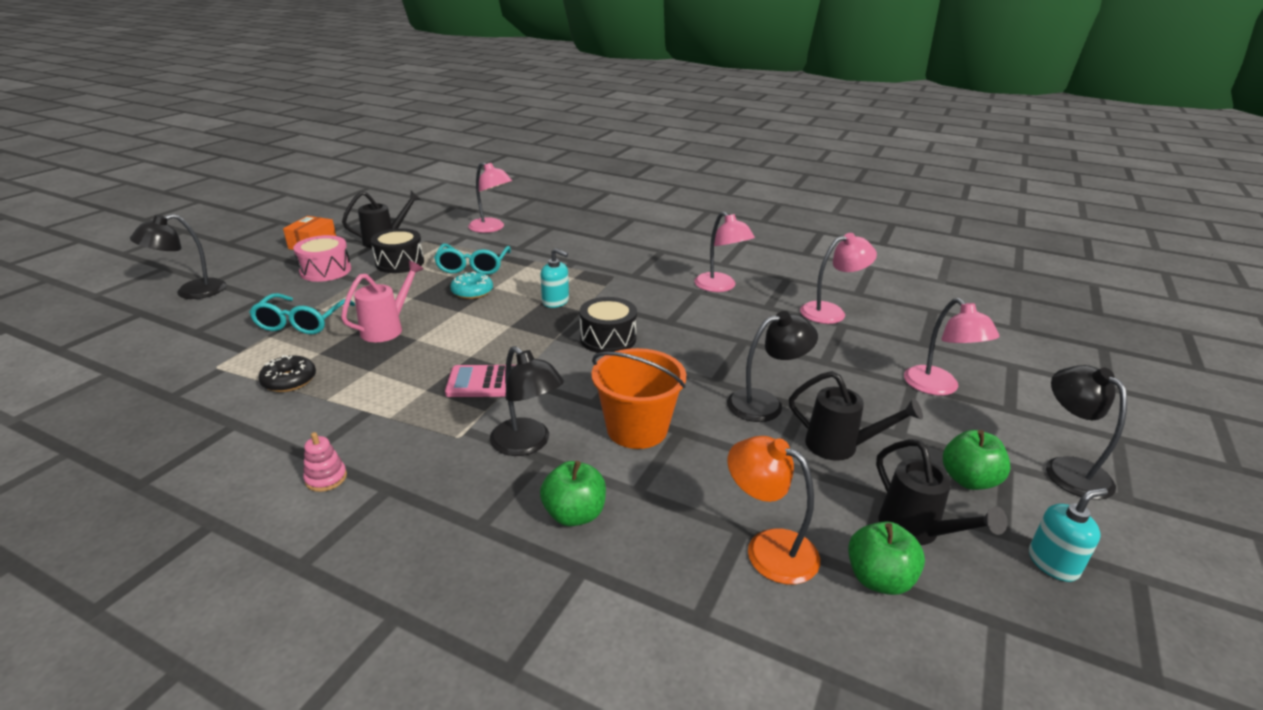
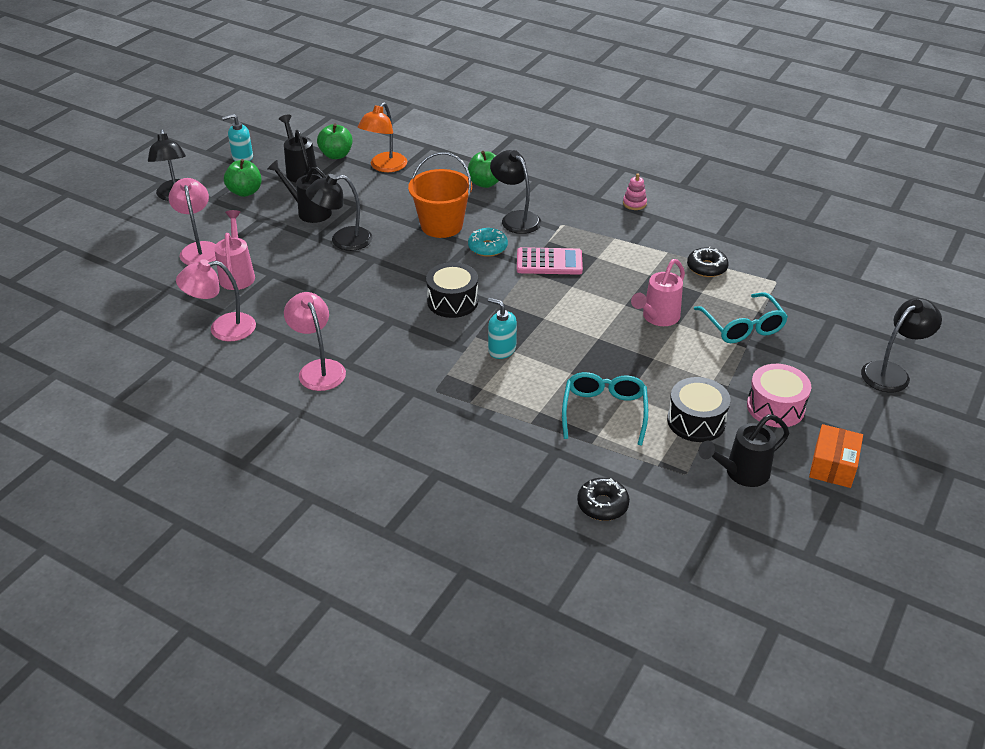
camera: 175 degrees left, 10 degrees up
(301, 323) = (743, 327): turquoise glasses -> turquoise glasses turned 150 degrees clockwise
(472, 292) = (592, 367): turquoise donut -> turquoise donut (487, 247)
(491, 228) = (602, 504): pink lamp -> black donut
(768, 548) = (384, 167): orange lamp -> orange lamp turned 75 degrees clockwise
(863, 359) = (237, 275): none -> pink watering can

